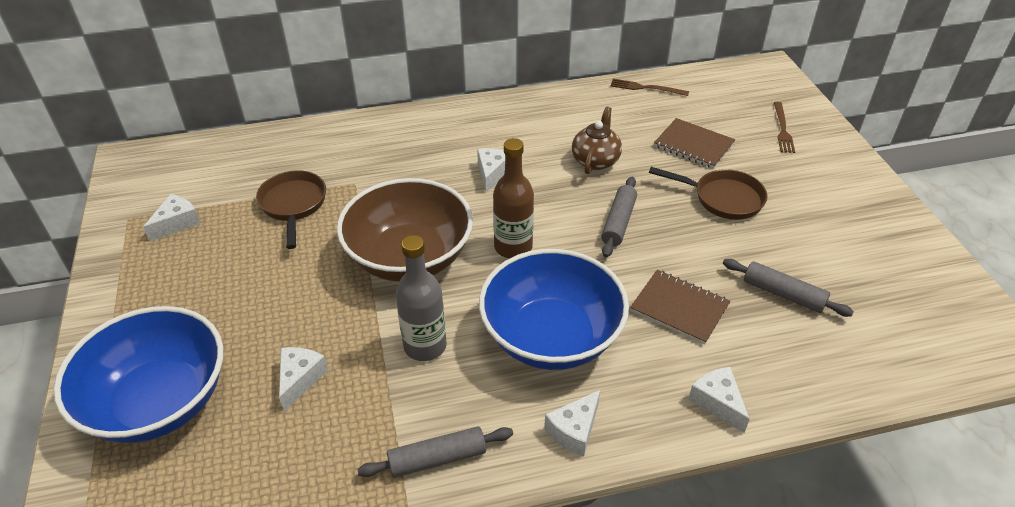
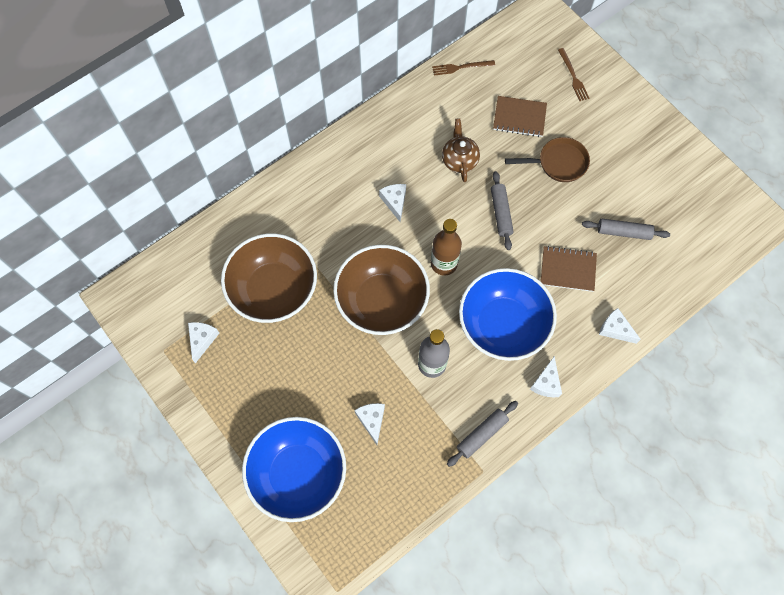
camera: 25 degrees left, 25 degrees up
(293, 205) = (273, 289): brown pan -> brown bowl

